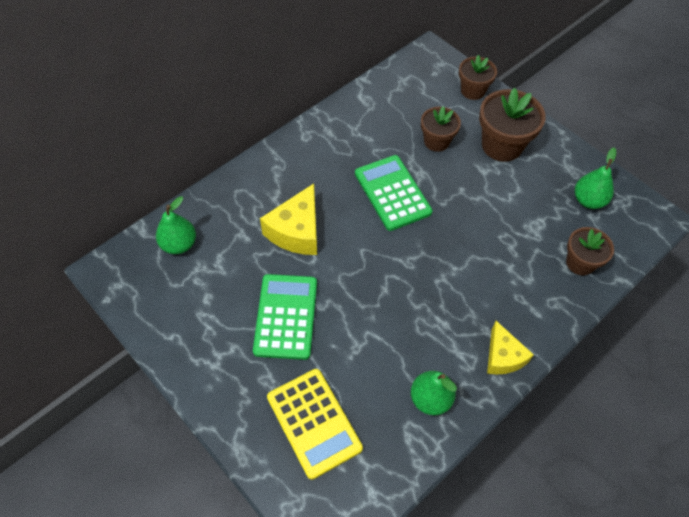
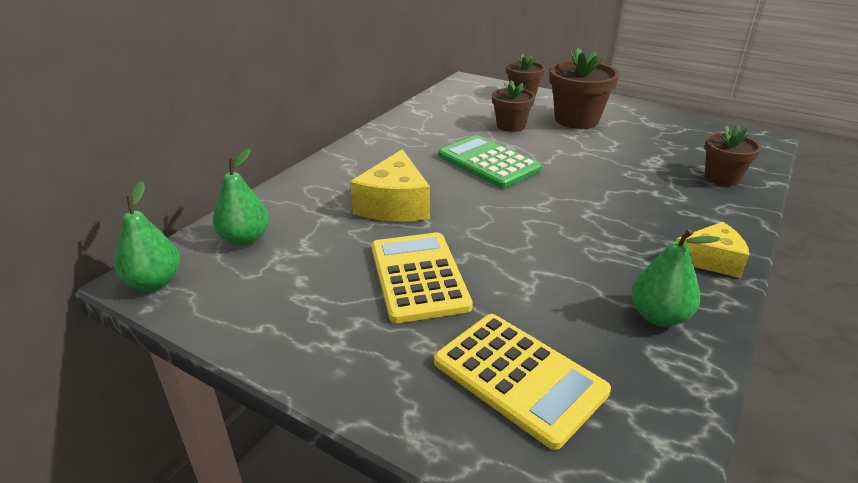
camera: 15 degrees left, 25 degrees down
(285, 316) = (418, 277): green calculator -> yellow calculator
(503, 356) = (711, 260): yellow cheese -> yellow cheese turned 60 degrees counterclockwise
(588, 200) = (689, 139): green pear -> green pear (154, 282)

